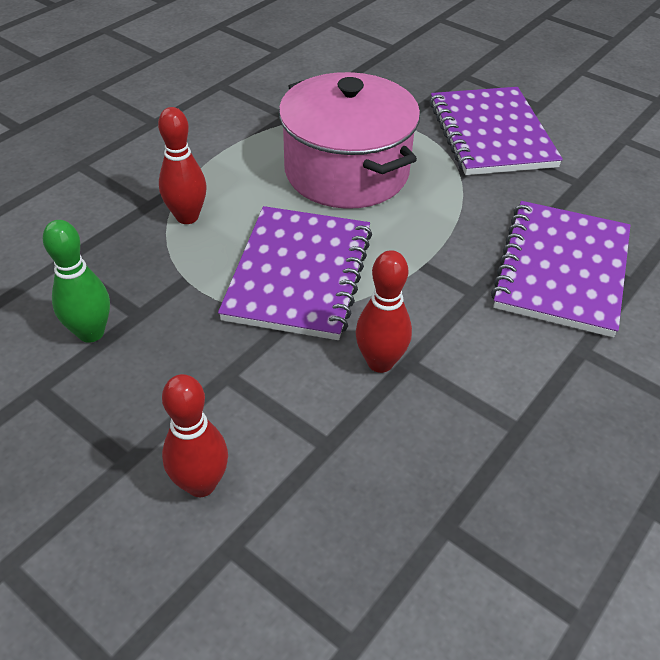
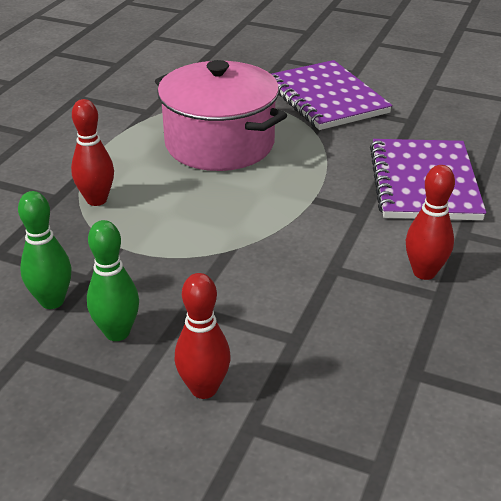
camera: 15 degrees left, 10 degrees down
(140, 388) = (117, 332): none -> green bowling pin
(299, 275) = (215, 224): purple notebook -> none
(380, 362) = (311, 273): red bowling pin -> red bowling pin (424, 272)

